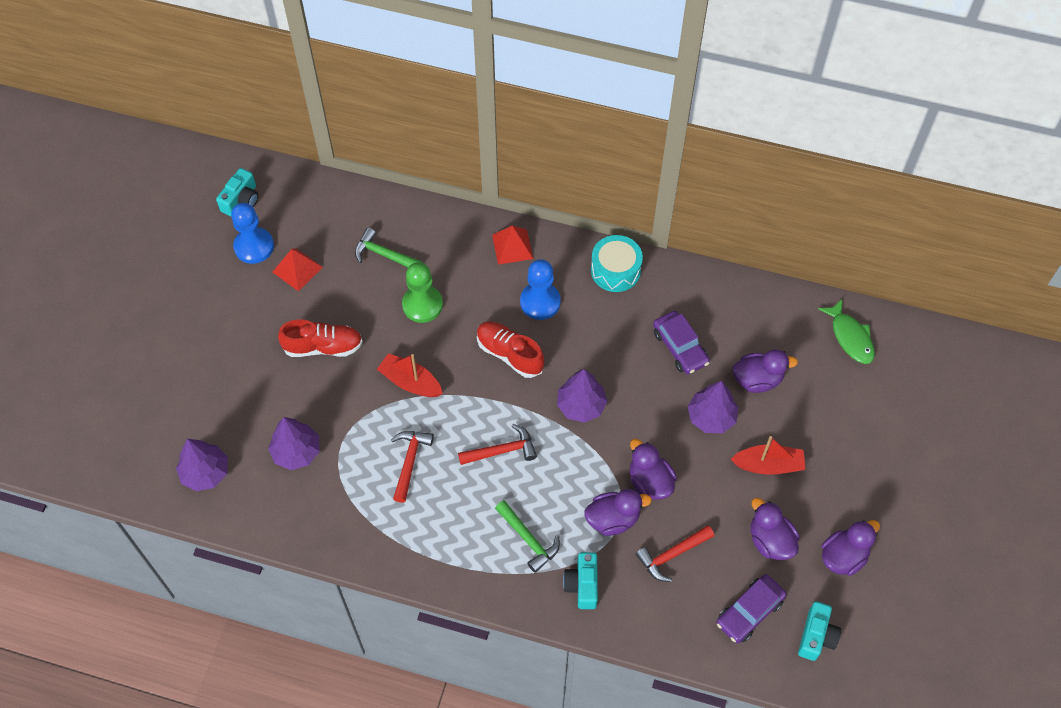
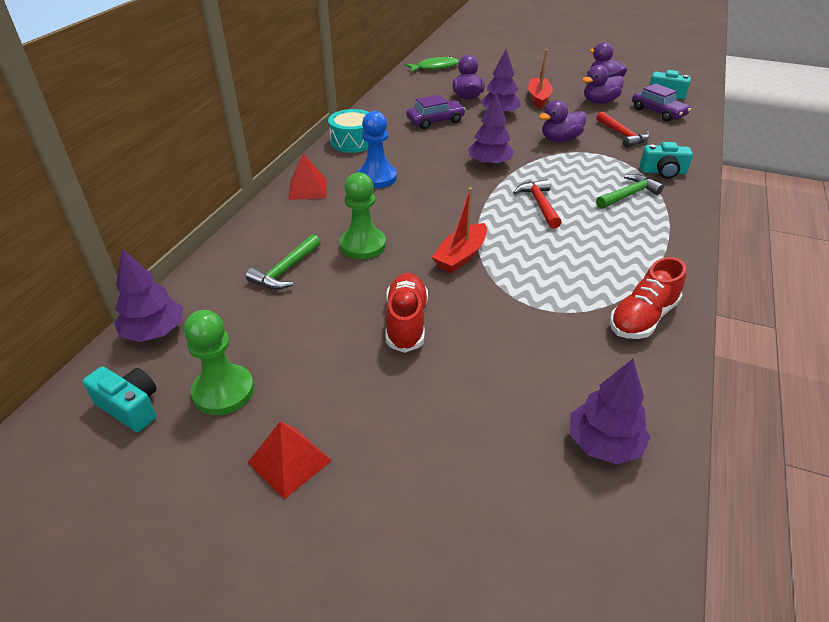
camera: 85 degrees left, 20 degrees down
(254, 246) = (223, 391): blue pawn -> green pawn
(296, 452) = (558, 347): purple tree -> purple tree (154, 332)
(297, 269) = (280, 345): red pyramid -> red pyramid (289, 461)
(409, 462) = (559, 259): red hammer -> none
(509, 354) = (432, 196): red shoe -> red shoe (642, 318)
(613, 519) = (597, 156): purple duck -> none

